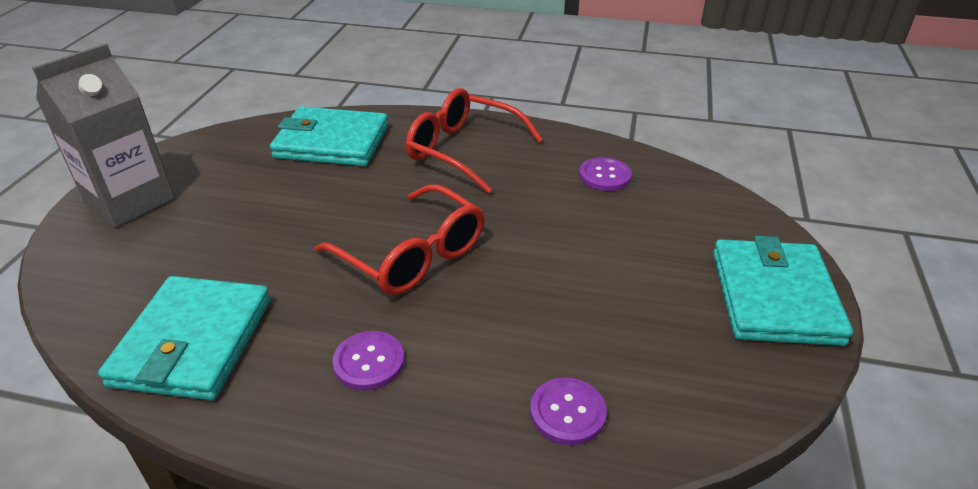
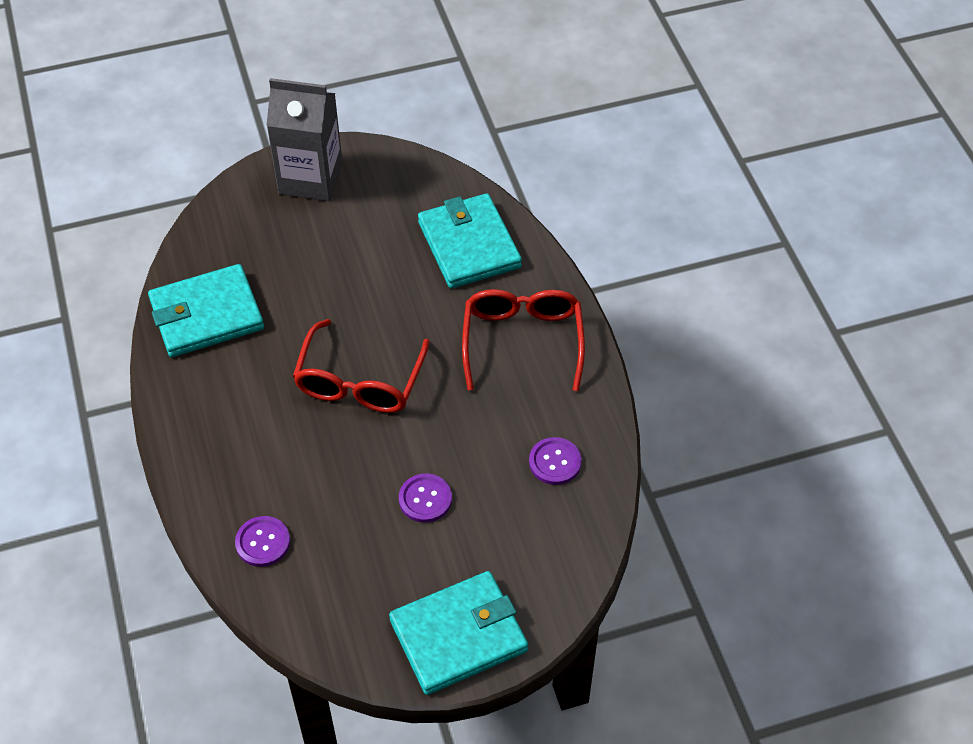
camera: 60 degrees right, 15 degrees up
(369, 362) = (243, 415): purple button -> purple button (425, 499)

